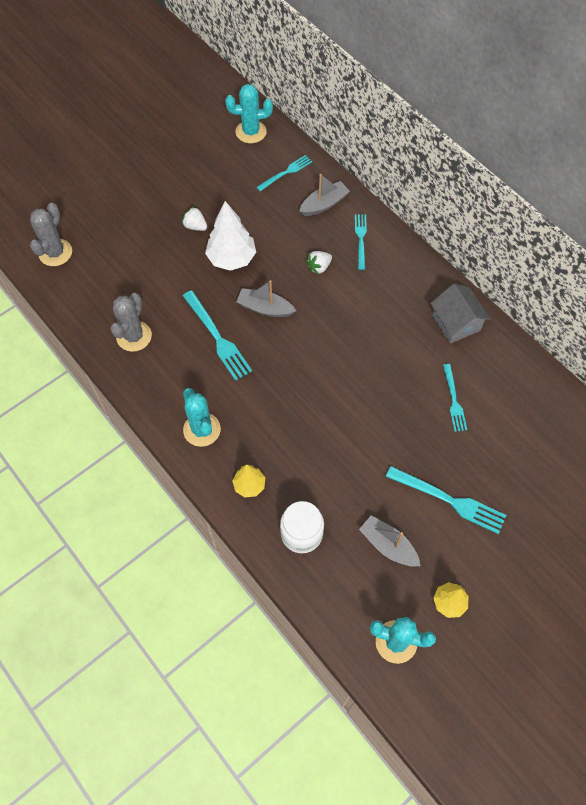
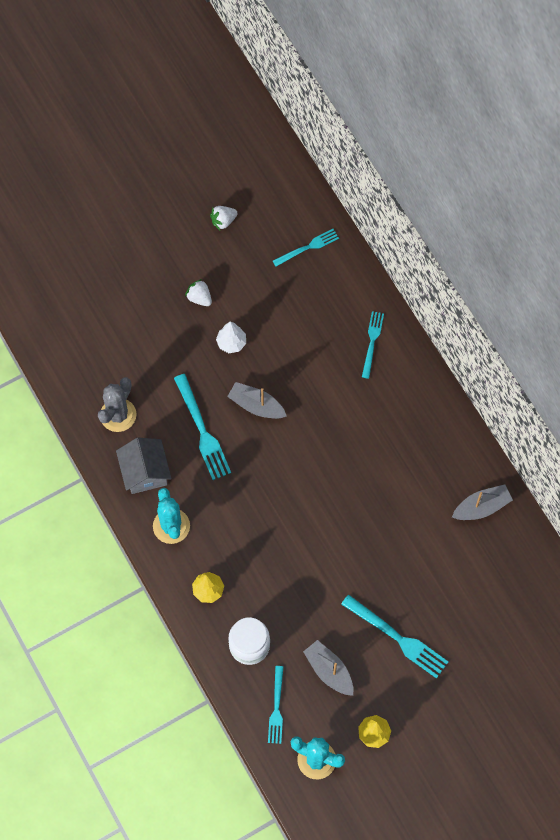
camera: 10 degrees right, 5 degrees up
(55, 252) = (49, 306): grey cactus -> none
(231, 259) = (231, 343): white tree -> white tree, size x0.57
(251, 132) = (278, 189): turquoise cactus -> none
(319, 267) = (321, 367): white strawberry -> white strawberry (223, 221)
(324, 204) = (341, 293): grey boat -> grey boat (481, 507)
(454, 400) = (427, 538): turquoise fork -> turquoise fork (276, 708)
(456, 323) = (450, 454): grey house -> grey house (145, 472)

